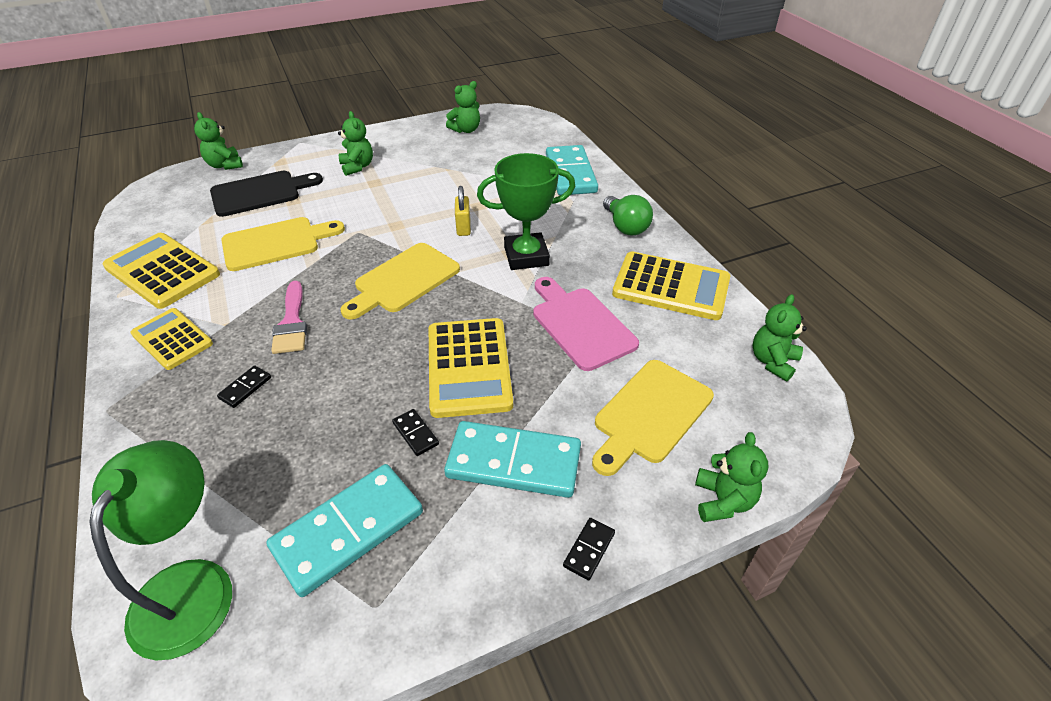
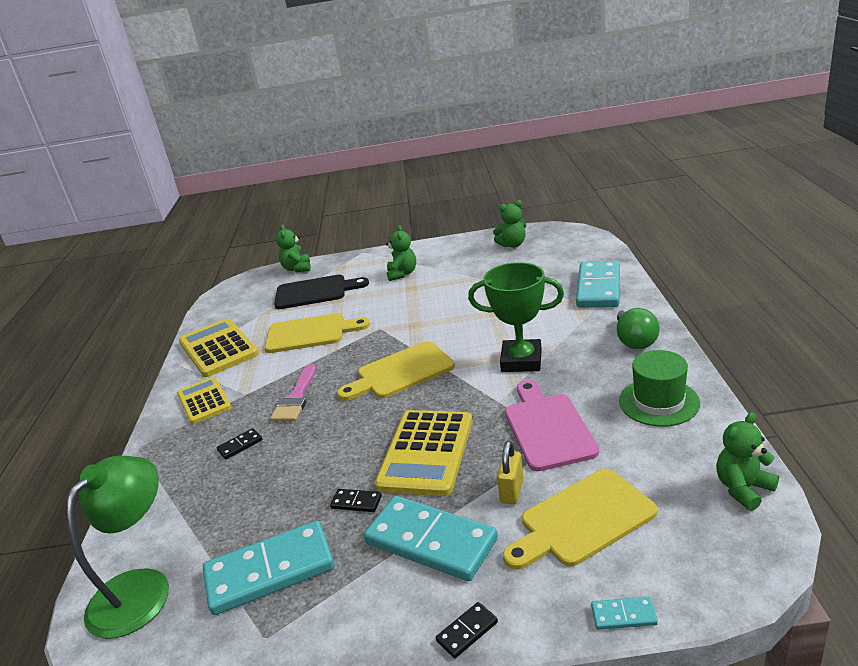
camera: 25 degrees right, 15 degrees down
(415, 434) = (356, 502): black domino -> black domino turned 60 degrees counterclockwise
(463, 228) = (473, 331): yellow padlock -> yellow padlock (512, 491)
(671, 286) = (659, 402): yellow calculator -> green hat
(723, 501) = (623, 615): green teddy bear -> turquoise domino

